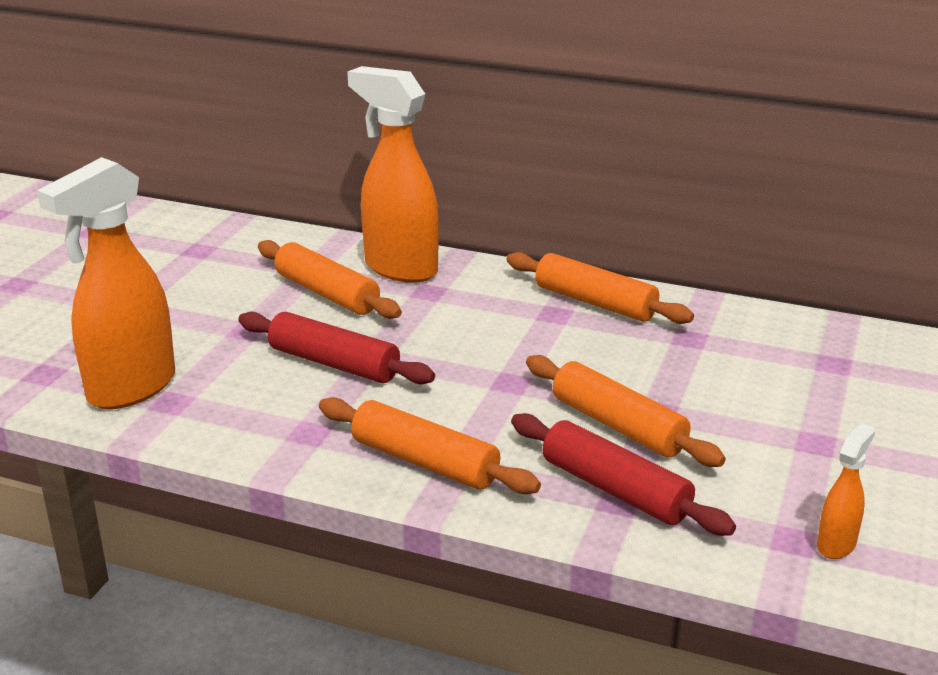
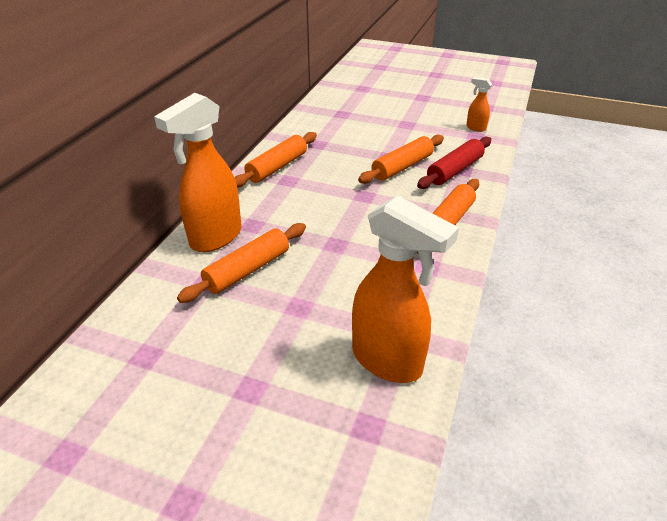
camera: 90 degrees left, 10 degrees up
(334, 363) = (347, 260): red rolling pin -> none

